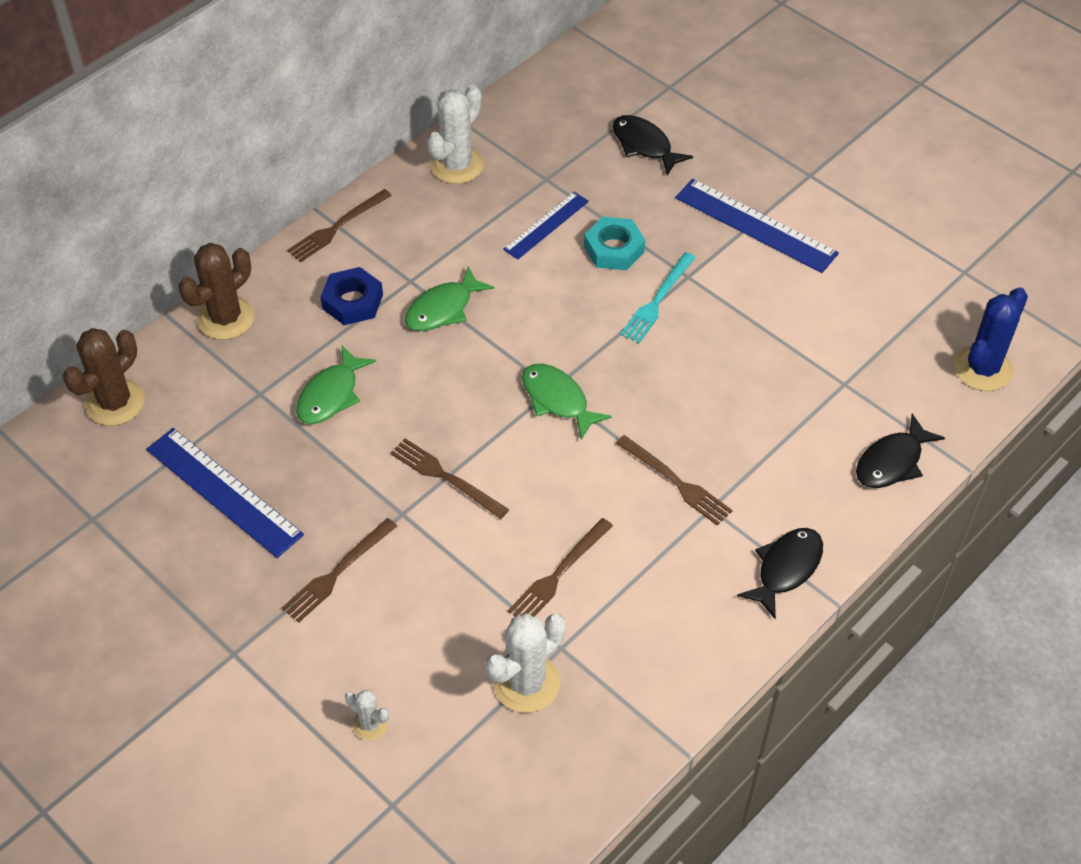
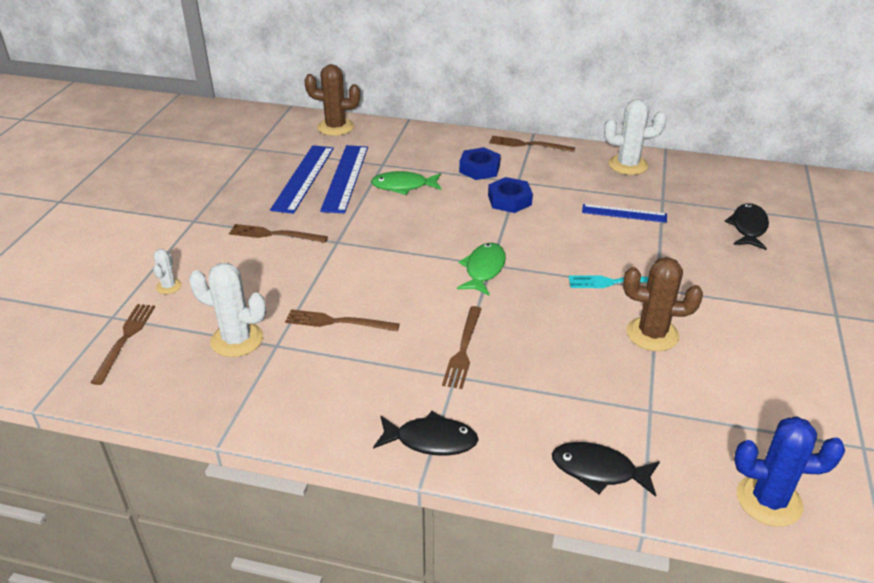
camera: 60 degrees right, 15 degrees down
(226, 318) = (424, 136): brown cactus -> brown cactus (652, 334)
(443, 309) = (509, 200): green fish -> blue nut
(445, 477) = (378, 248): brown fork -> brown fork (125, 339)
(614, 249) = (639, 247): turquoise nut -> none
(755, 225) = (747, 304): blue ruler -> blue ruler (345, 178)

